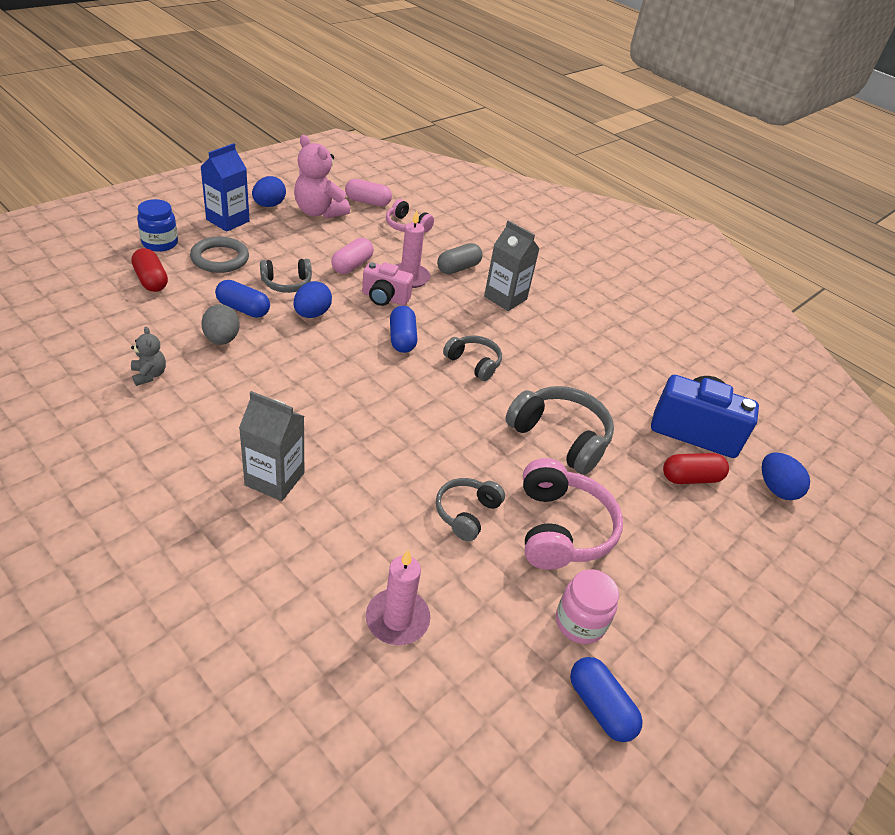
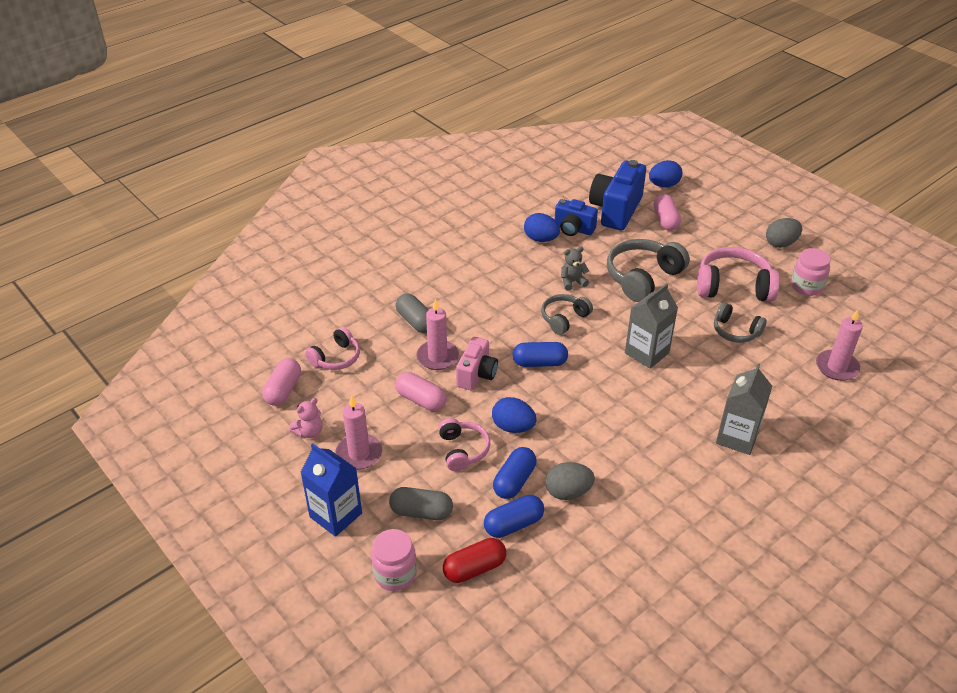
camera: 80 degrees left, 0 degrees up
(149, 375) = (634, 540): grey teddy bear -> grey teddy bear (572, 282)
(160, 243) = (395, 574): blue jar -> pink jar
(220, 258) = (421, 512): grey ring -> grey capsule
(269, 205) = (295, 479): blue egg -> blue egg (541, 239)
(287, 283) = (463, 450): grey headphones -> pink headphones
(291, 233) = (359, 454): none -> pink candle
(319, 212) = (309, 432): pink teddy bear -> pink teddy bear, size x0.51
(505, 298) = (462, 293): grey carton -> grey carton (647, 353)
(600, 707) = (860, 285): blue capsule -> blue capsule (513, 524)
(640, 388) = (573, 229): none -> blue camera
(681, 610) = (781, 243): none -> grey egg
(690, 478) = (665, 220): red capsule -> pink capsule

